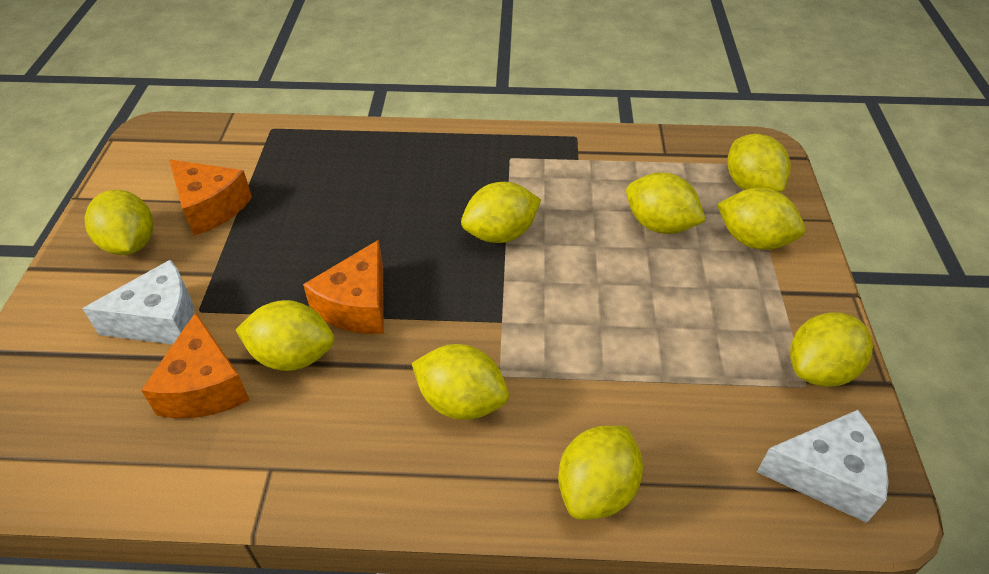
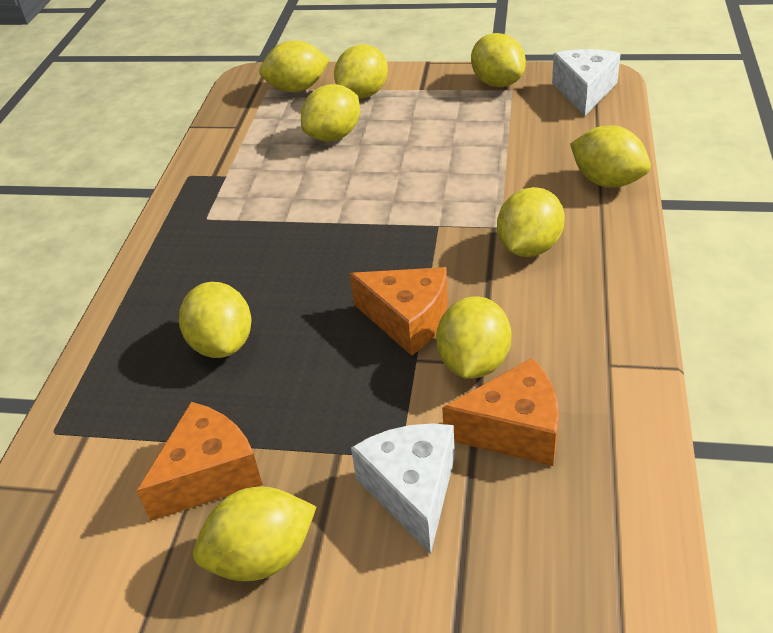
camera: 80 degrees left, 5 degrees down
(500, 234) = (323, 225): yellow lemon -> yellow lemon (222, 344)

